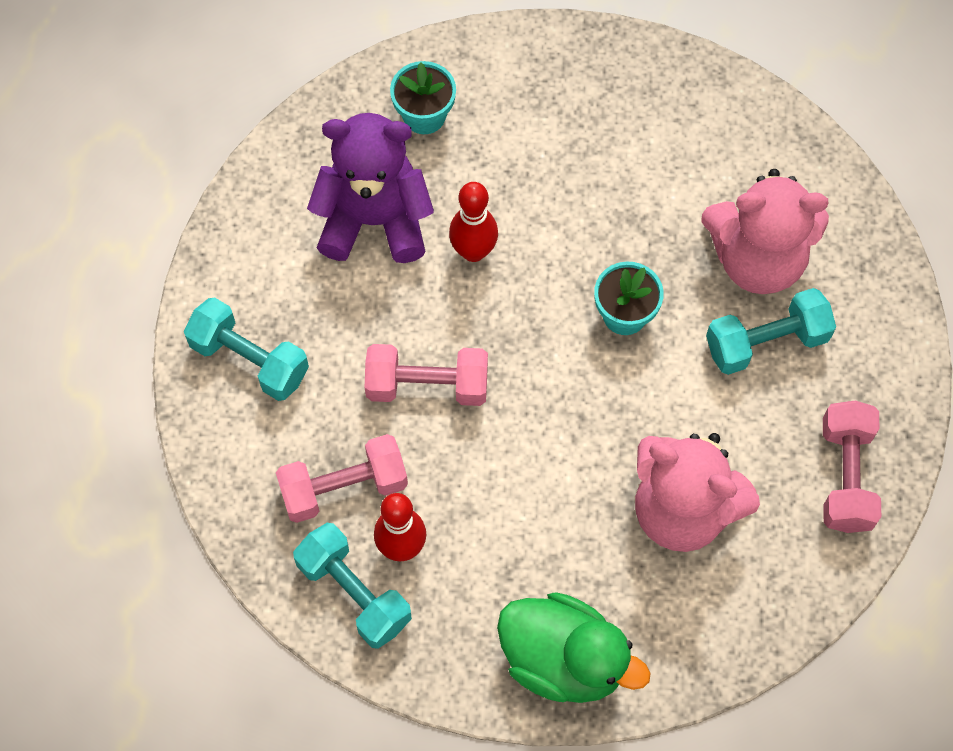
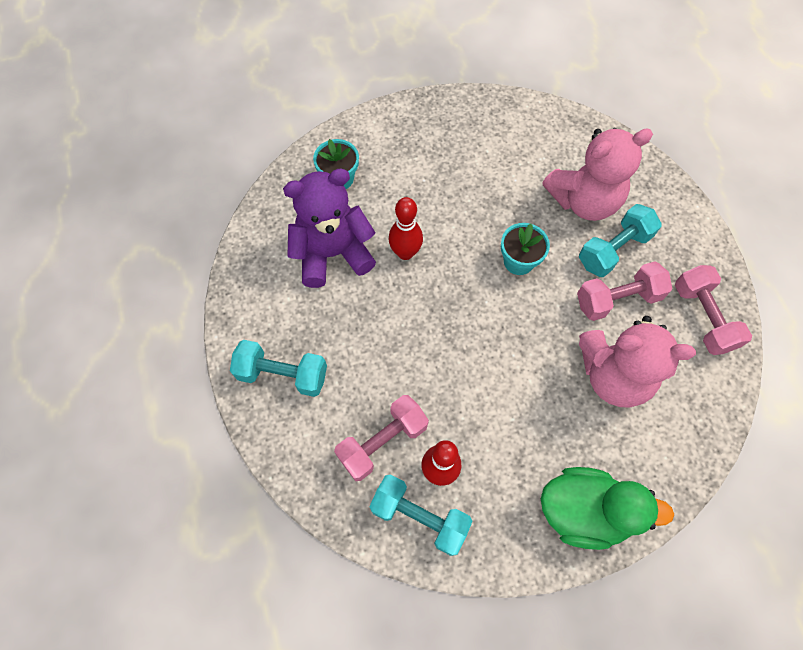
camera: 20 degrees left, 0 degrees up
(427, 385) = (411, 350): pink dumbbell -> pink dumbbell (617, 299)

